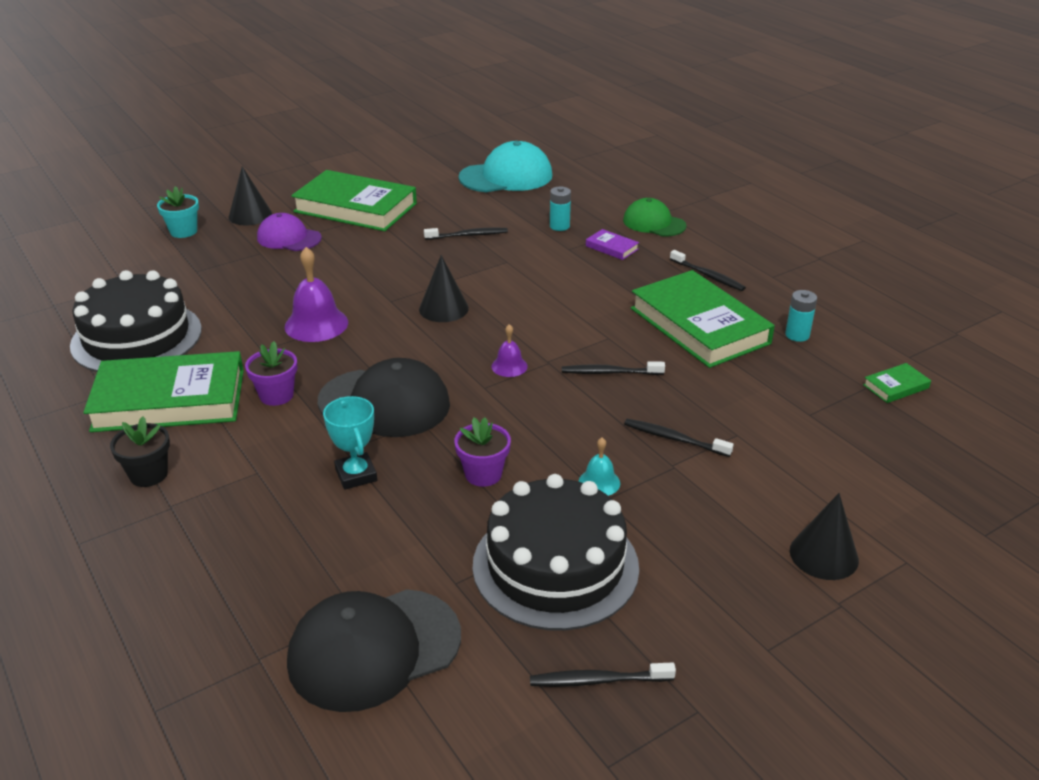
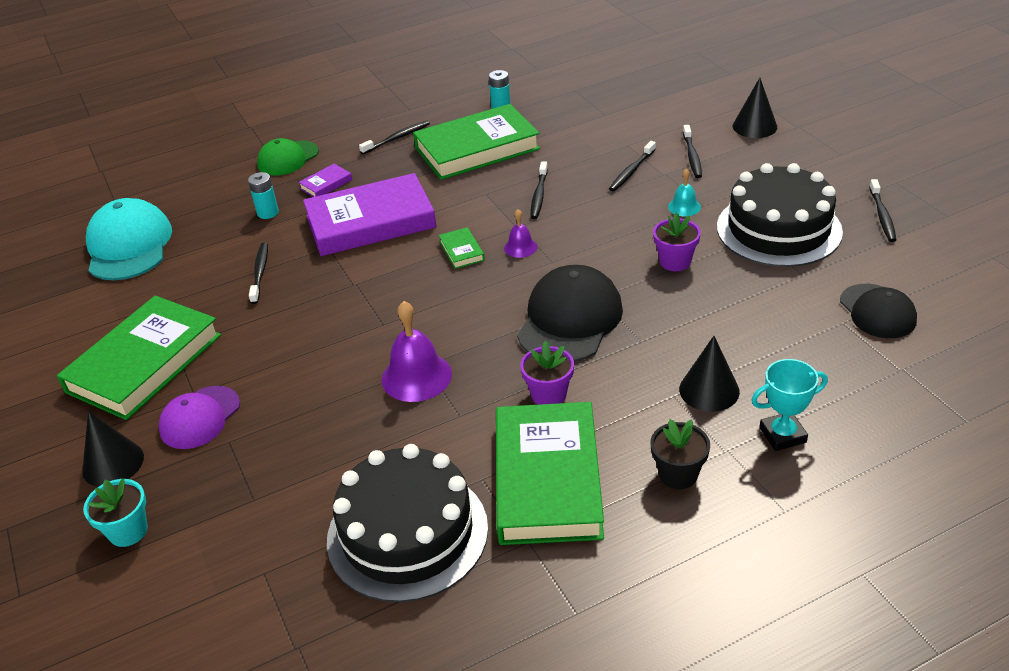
camera: 80 degrees left, 5 degrees up
(356, 475) = (677, 332): turquoise trophy -> turquoise trophy (782, 435)
(374, 649) = (877, 311): black cap -> black cap, size x0.63
(443, 309) = (409, 287): black cone -> black cone (709, 390)
(548, 278) = (370, 222): none -> purple book
(723, 490) = (692, 156): none -> black toothbrush
(896, 386) = (575, 79): green book -> green book (461, 251)

